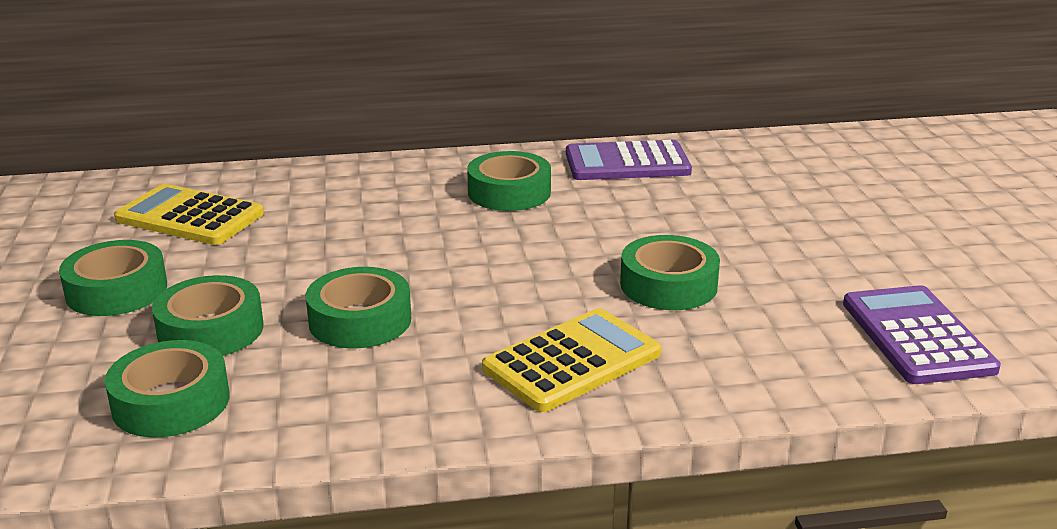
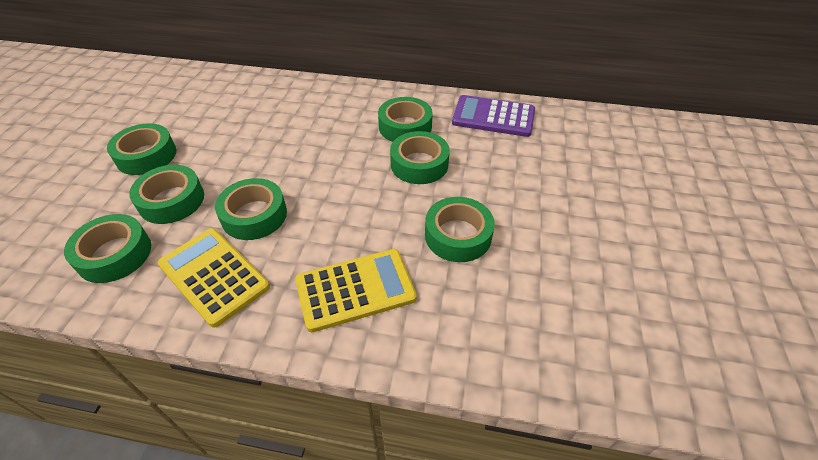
camera: 20 degrees right, 20 degrees up
(190, 217) = (218, 107): yellow calculator -> yellow calculator (214, 275)
(561, 227) = (419, 164): none -> green tape
(917, 336) = (610, 338): purple calculator -> none

